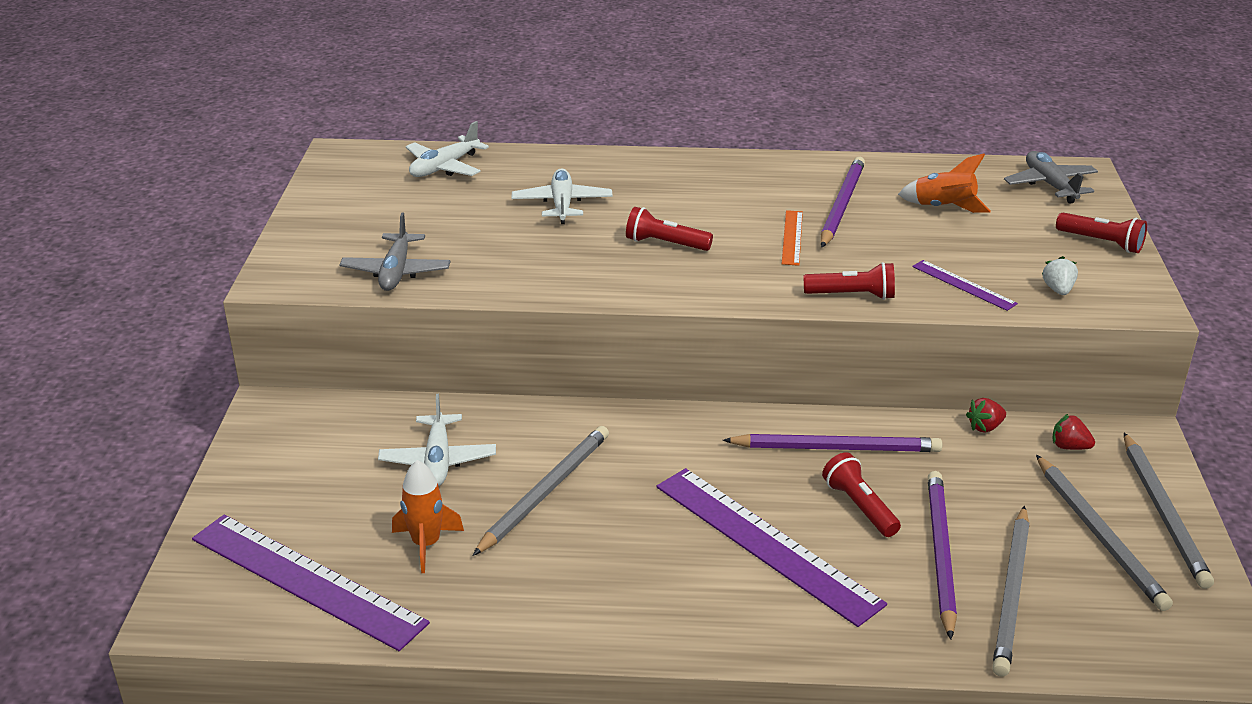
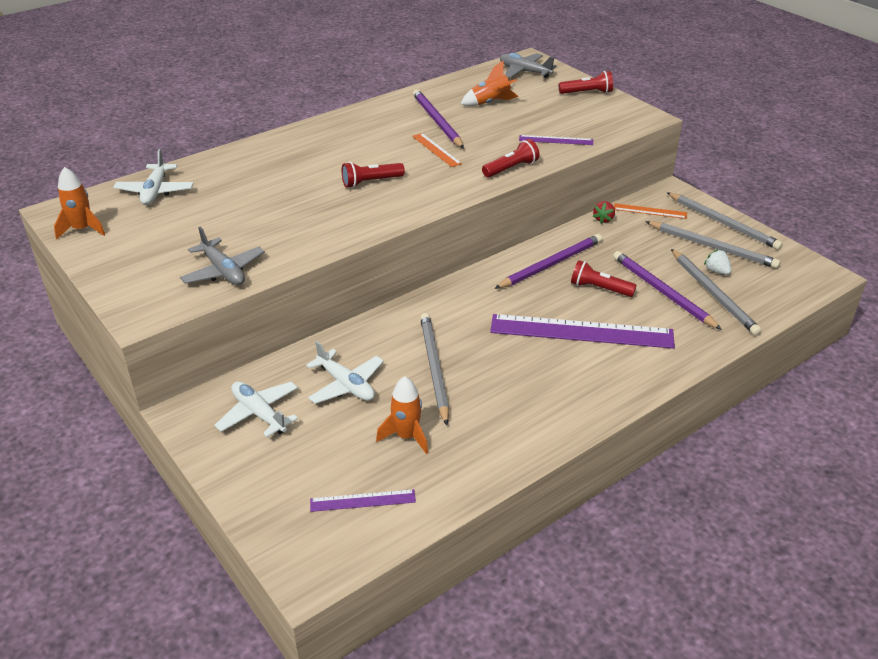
camera: 40 degrees left, 5 degrees up
(306, 580) = (362, 500): purple ruler -> purple ruler, size x0.47
(336, 178) = (82, 229): none -> orange rocket
(562, 204) = (273, 184): white plane -> white plane (259, 414)
(1058, 290) = (600, 124): white strawberry -> white strawberry (716, 271)
(1069, 447) = (650, 211): red strawberry -> orange ruler

